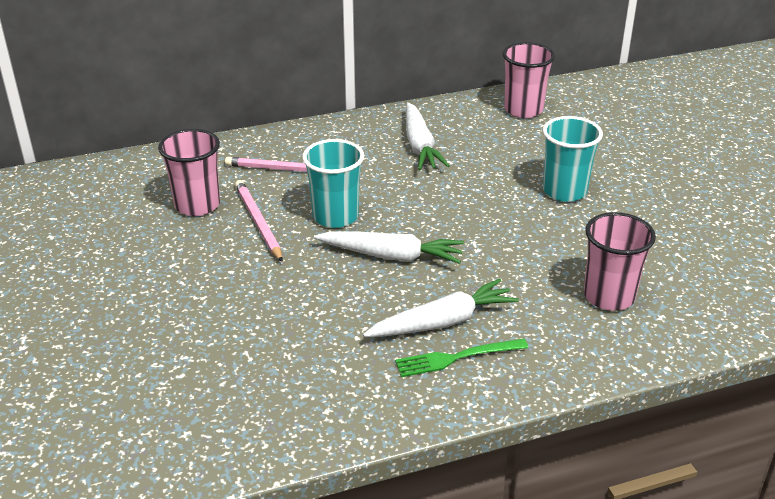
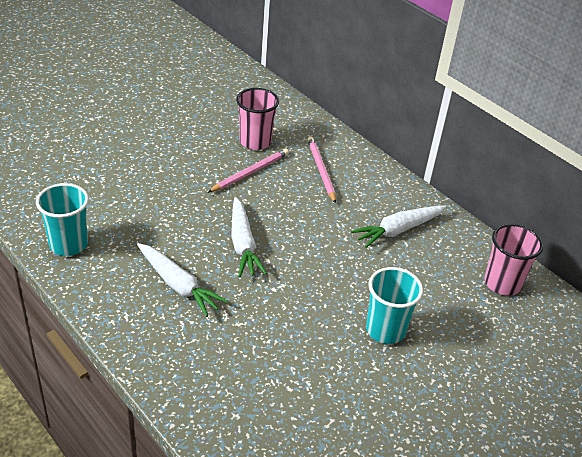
camera: 65 degrees right, 5 degrees up
(335, 216) = (276, 206): turquoise cup -> turquoise cup (68, 244)
(456, 358) = (141, 299): green fork -> none
(609, 296) = (248, 377): pink cup -> none

